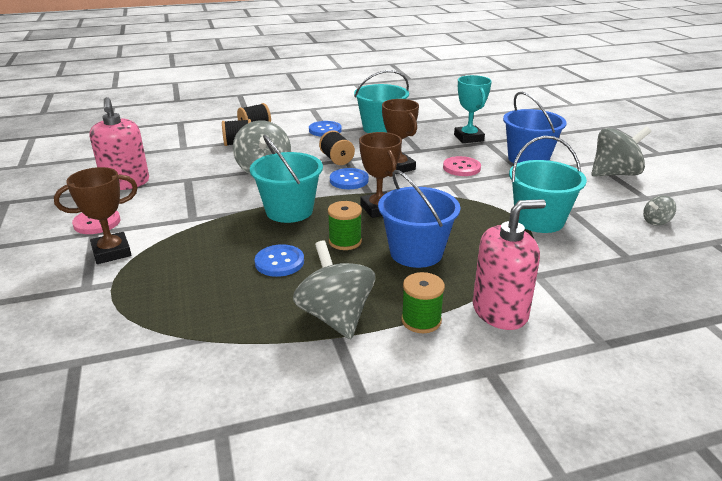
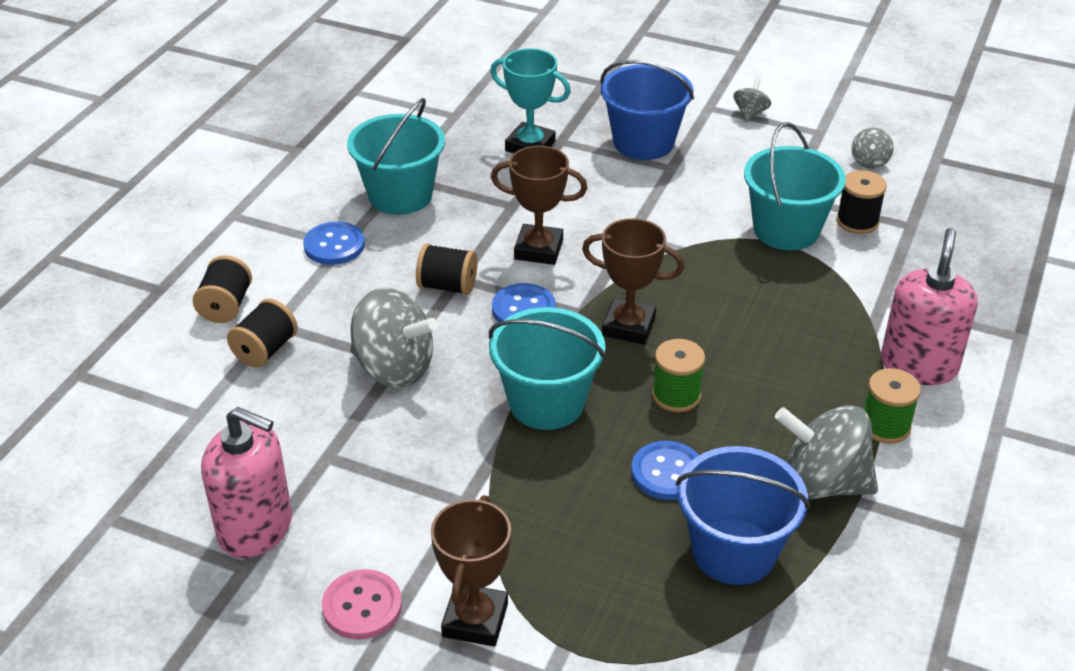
camera: 50 degrees left, 10 degrees up
(416, 252) = (758, 355): blue bucket -> blue bucket (734, 551)
(461, 168) = (603, 203): pink button -> none
(593, 238) = (857, 221): none -> black spool
(614, 174) = (750, 113): grey spinning top -> grey spinning top, size x0.48

